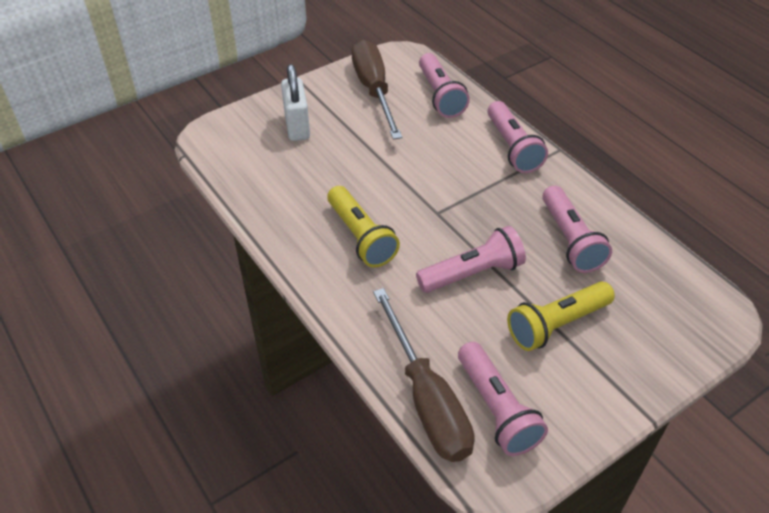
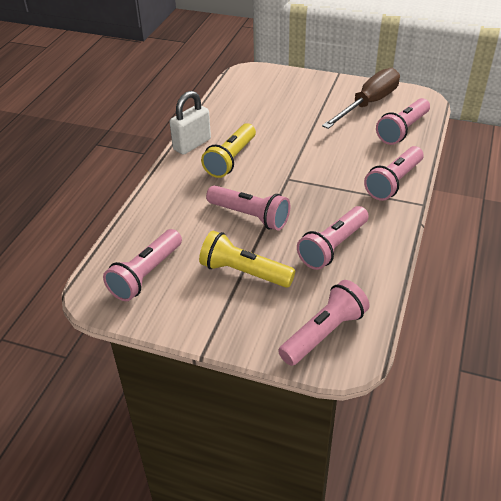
camera: 55 degrees right, 5 degrees down
(297, 126) = (295, 94): white padlock -> white padlock (192, 144)
(426, 399) = (128, 242): brown screwdriver -> none
(682, 312) = (324, 333): none -> pink flashlight

